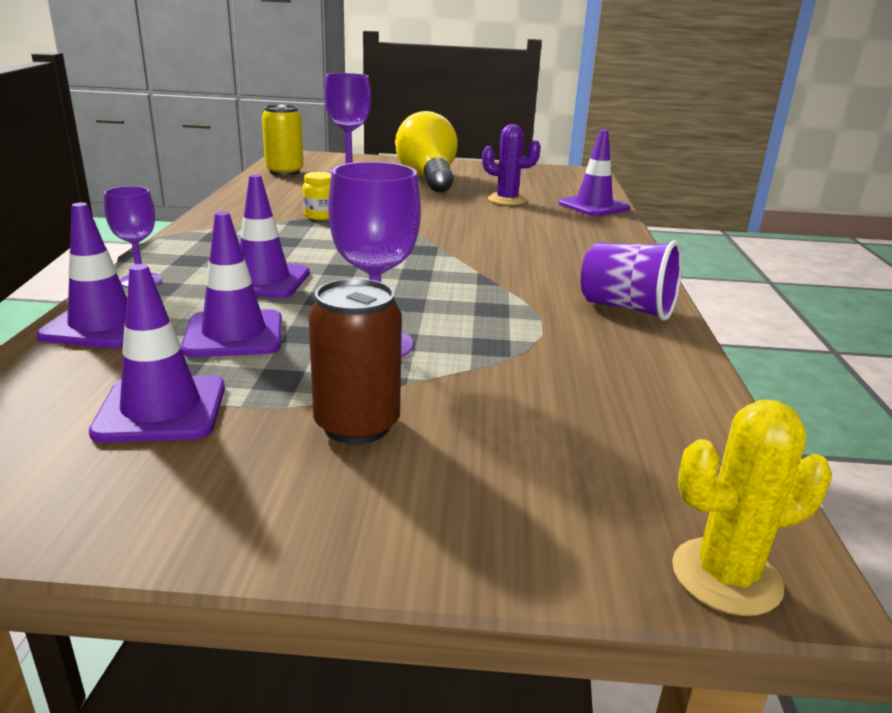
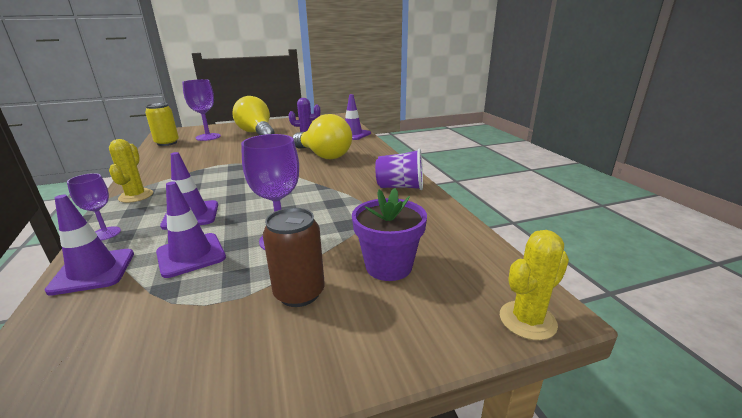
camera: 20 degrees left, 0 degrees up
(161, 409) = (168, 320): purple traffic cone -> none
(203, 239) = (136, 196): none -> yellow cactus
(320, 216) = (205, 167): yellow jar -> none
(520, 232) = (324, 155): none -> yellow light bulb
(523, 425) = (388, 266): none -> purple flower pot

